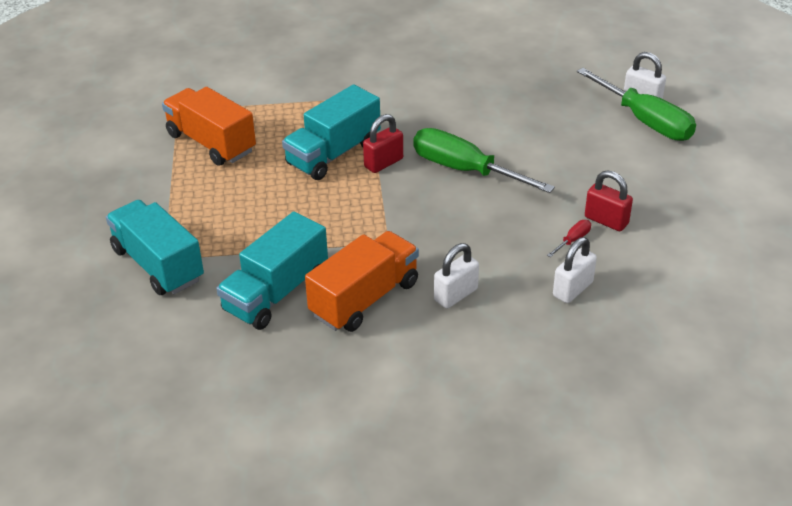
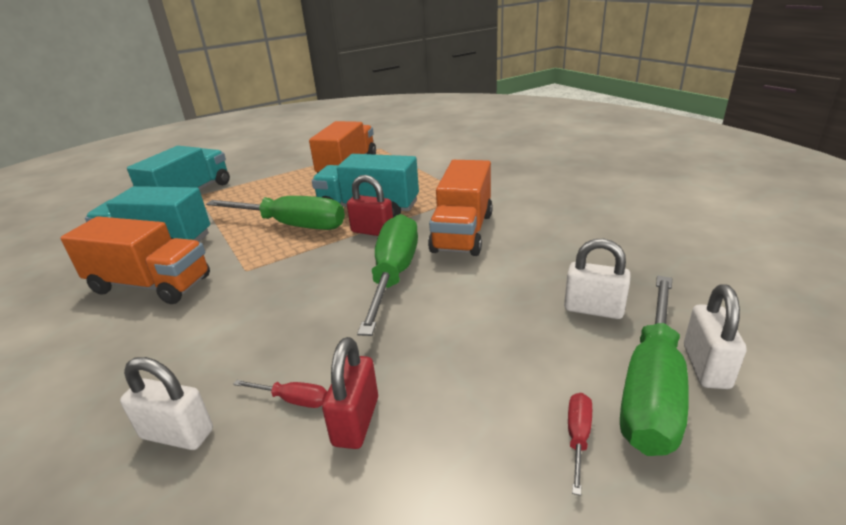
camera: 65 degrees right, 10 degrees down
(323, 204) = (292, 225): none -> green screwdriver
(431, 121) = (462, 232): none -> orange truck
(455, 295) = (159, 336): white padlock -> white padlock (593, 309)
(661, 156) = (578, 438): none -> red screwdriver

